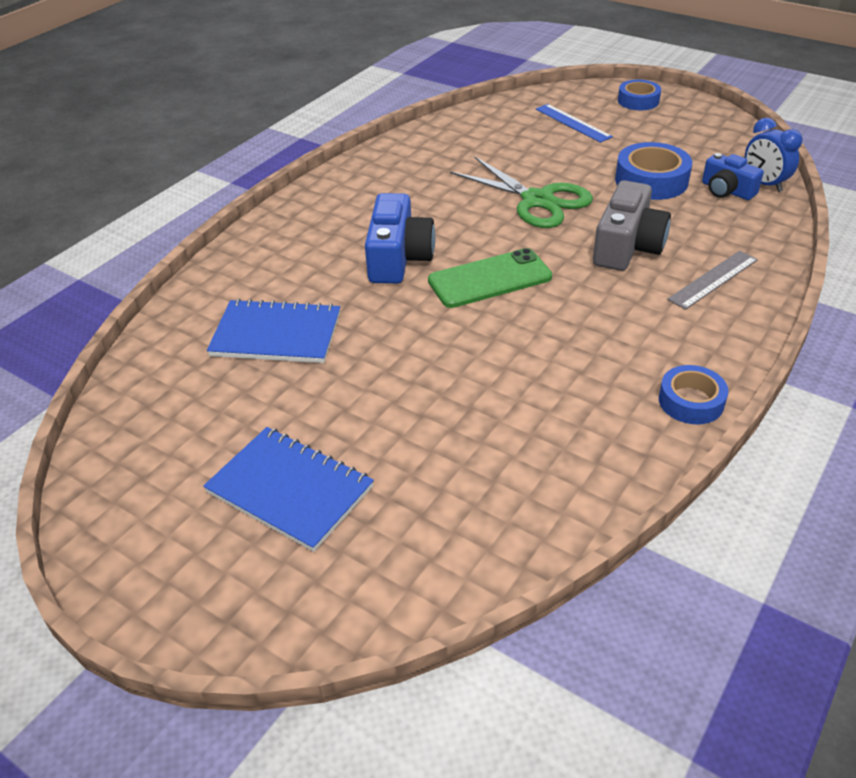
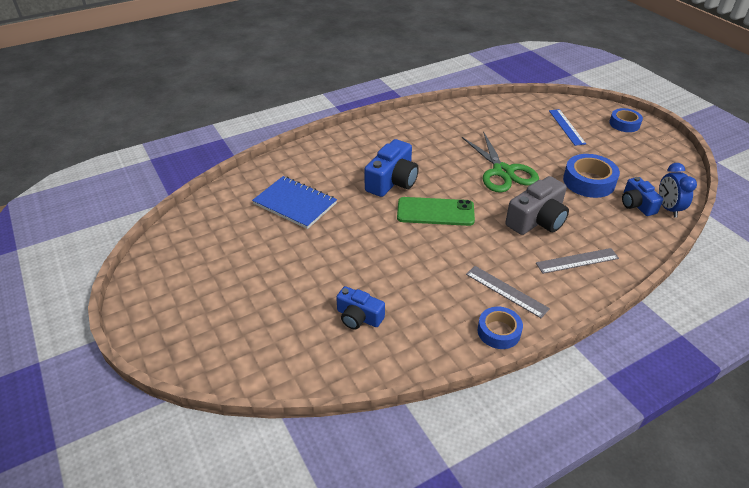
camera: 25 degrees right, 0 degrees up
(290, 490) = (241, 292): blue notebook -> none
(494, 456) = (358, 317): none -> blue camera
(660, 347) = (506, 291): none -> grey ruler

